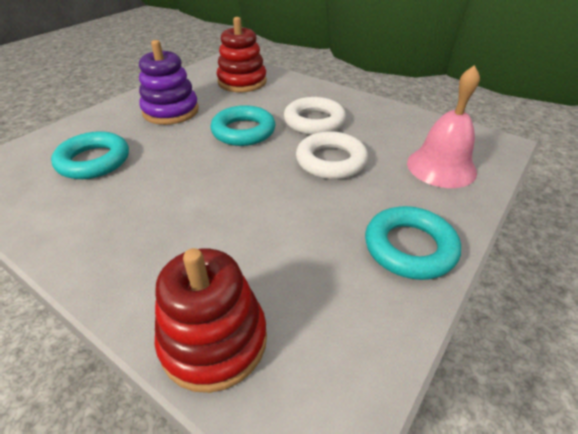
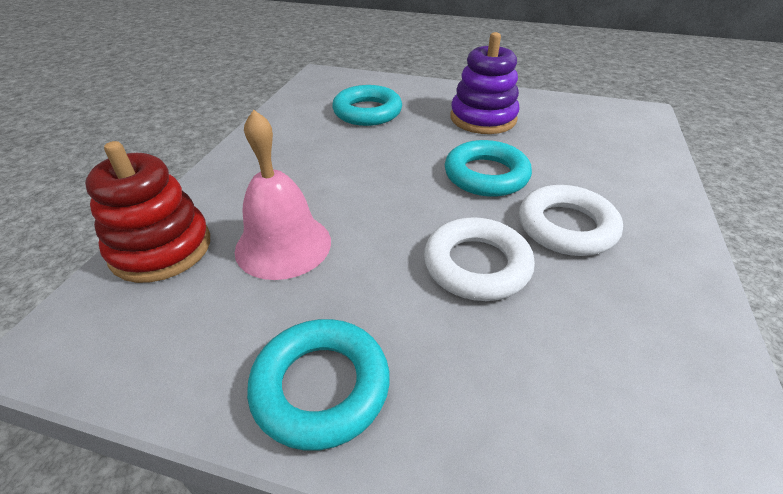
camera: 70 degrees right, 0 degrees up
(242, 82) = (603, 141): red stacking toy -> none
(441, 167) = (561, 415): pink bell -> pink bell (283, 245)

